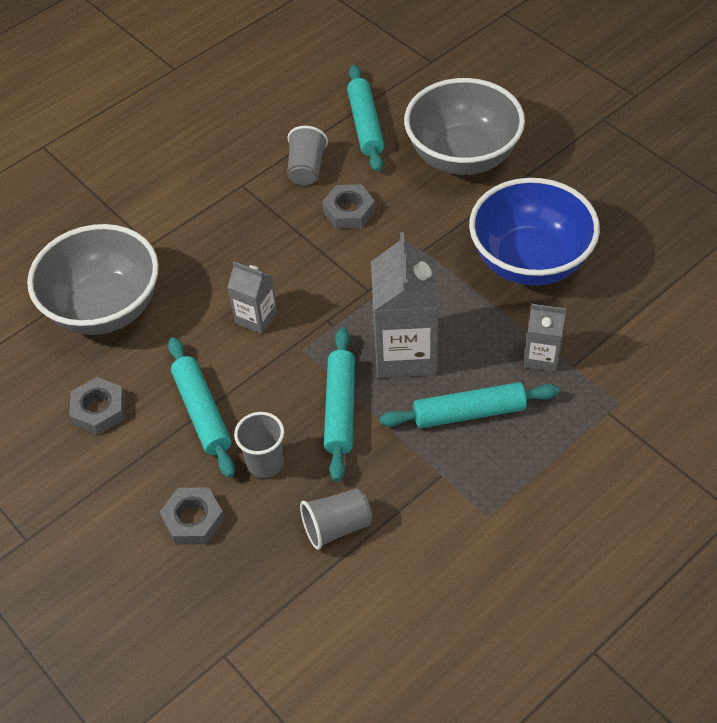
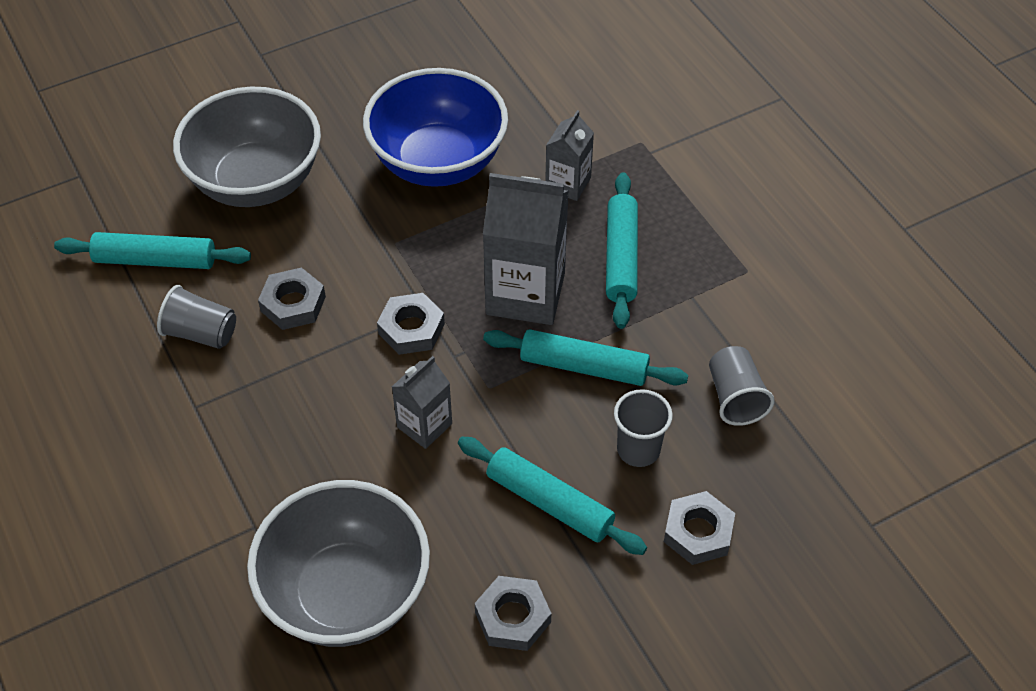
camera: 80 degrees left, 0 degrees up
(202, 412) = (549, 502): turquoise rolling pin -> turquoise rolling pin turned 45 degrees clockwise
(346, 287) = (411, 329): none -> grey nut

